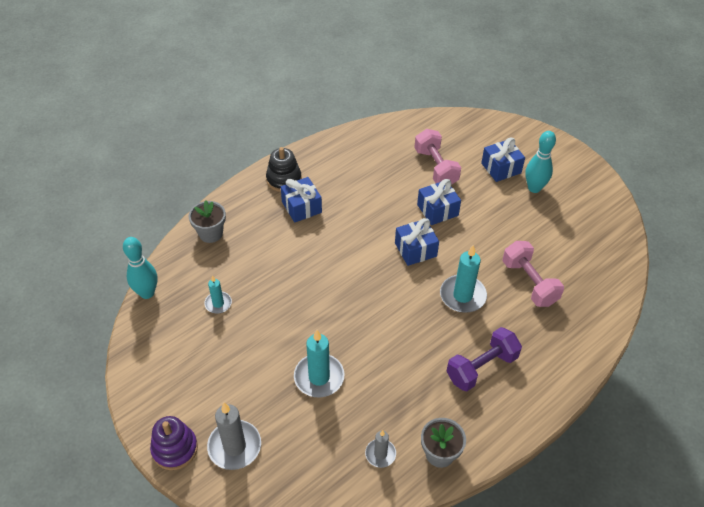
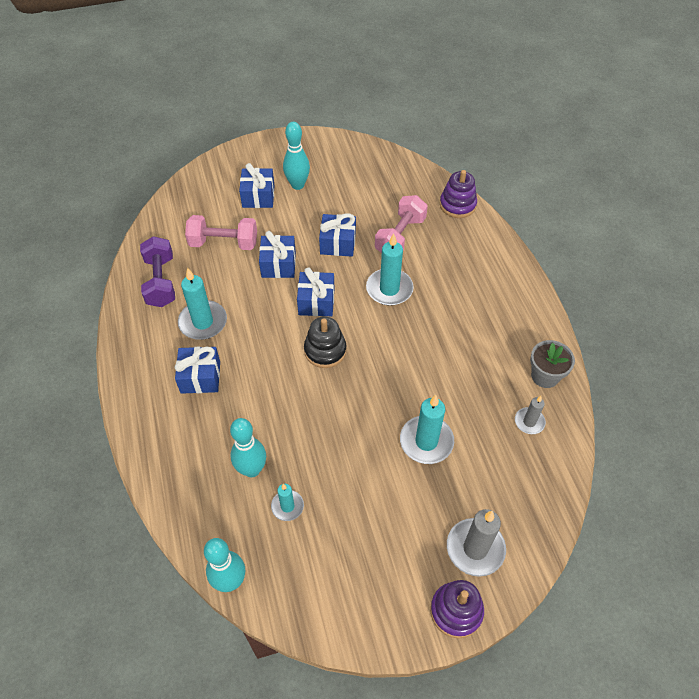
camera: 65 degrees left, 5 degrees up
(210, 233) = (181, 482): grey flower pot -> none
(239, 270) = (252, 469): none -> turquoise bowling pin
(284, 179) = (148, 379): black stacking toy -> black stacking toy (325, 350)
(351, 187) = (203, 322): none -> turquoise candle
(481, 367) = (472, 309): purple dumbbell -> purple dumbbell (161, 282)
(488, 240) = (338, 243): none -> blue gift
(529, 283) = (400, 236): pink dumbbell -> pink dumbbell turned 60 degrees counterclockwise
(604, 315) = (457, 205): none -> purple stacking toy

